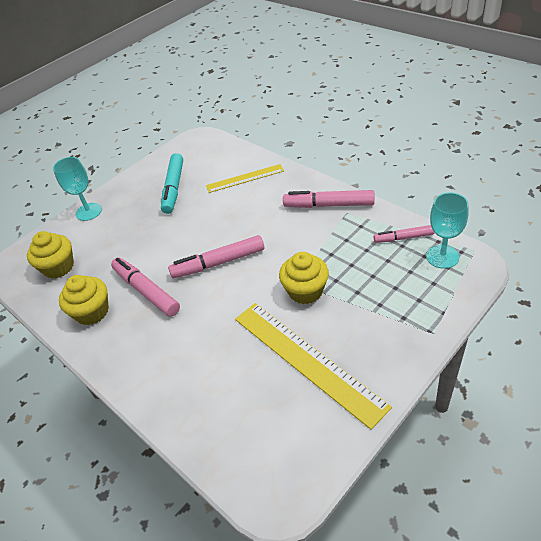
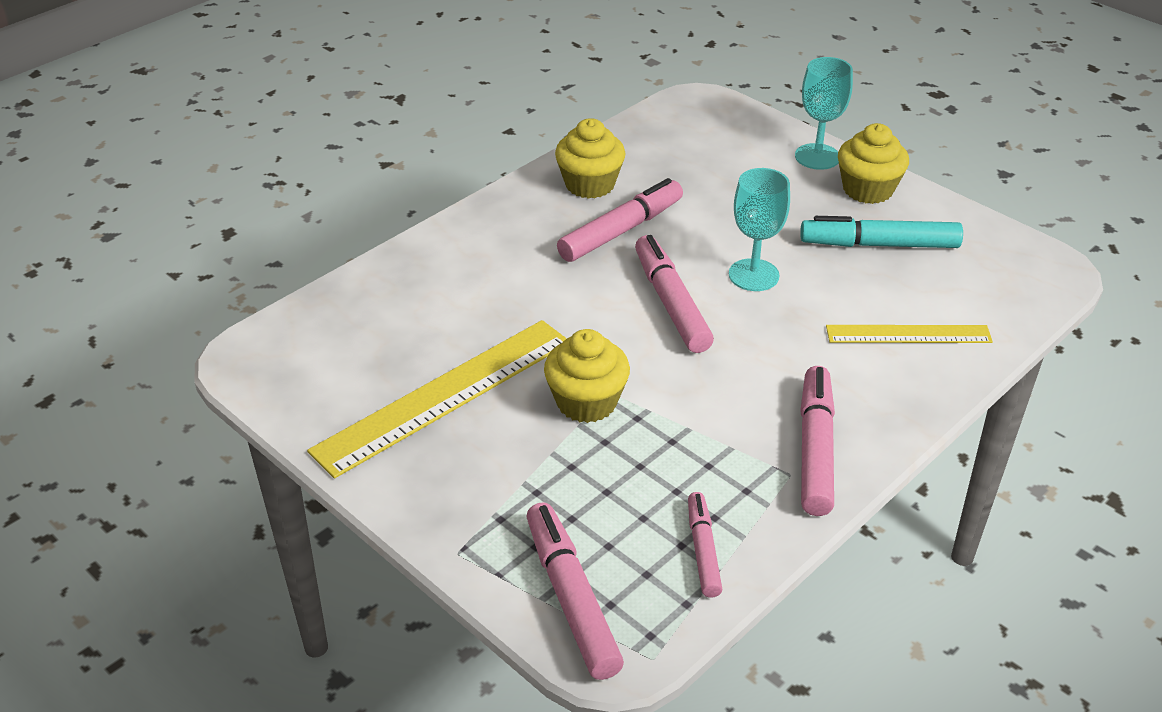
camera: 85 degrees right, 5 degrees down
(58, 267) = (688, 144): yellow cupcake -> yellow cupcake (867, 189)
(245, 178) = (908, 334): yellow ruler -> yellow ruler turned 75 degrees counterclockwise
(442, 256) = (640, 601): turquoise goblet -> turquoise goblet (753, 275)
(450, 281) = (571, 599): none -> pink marker

